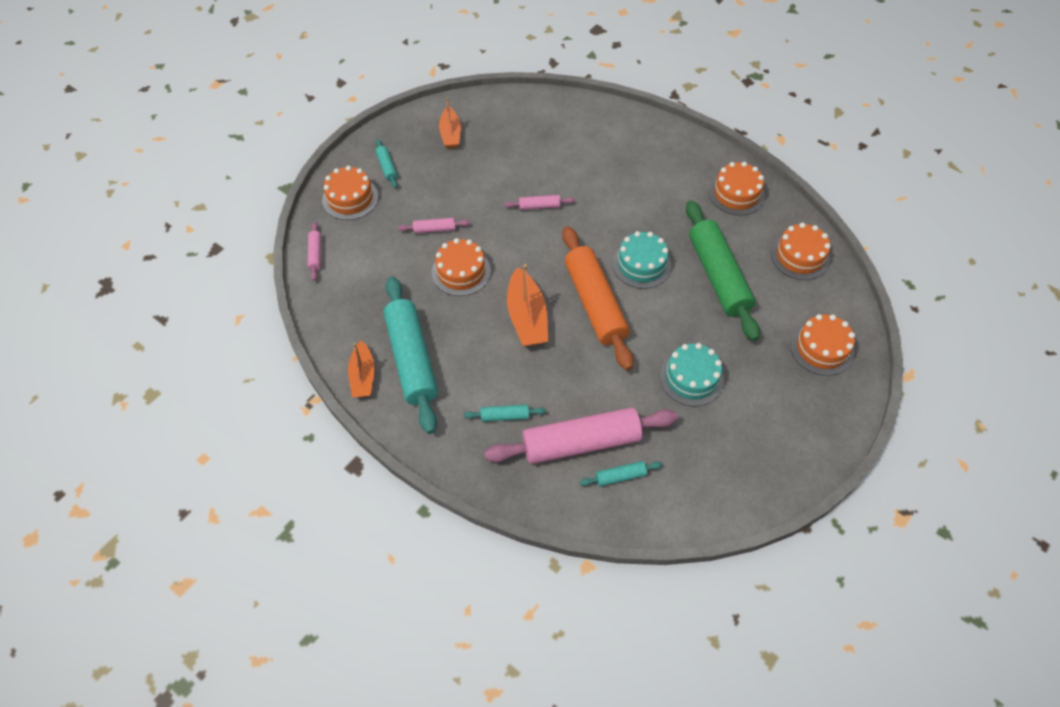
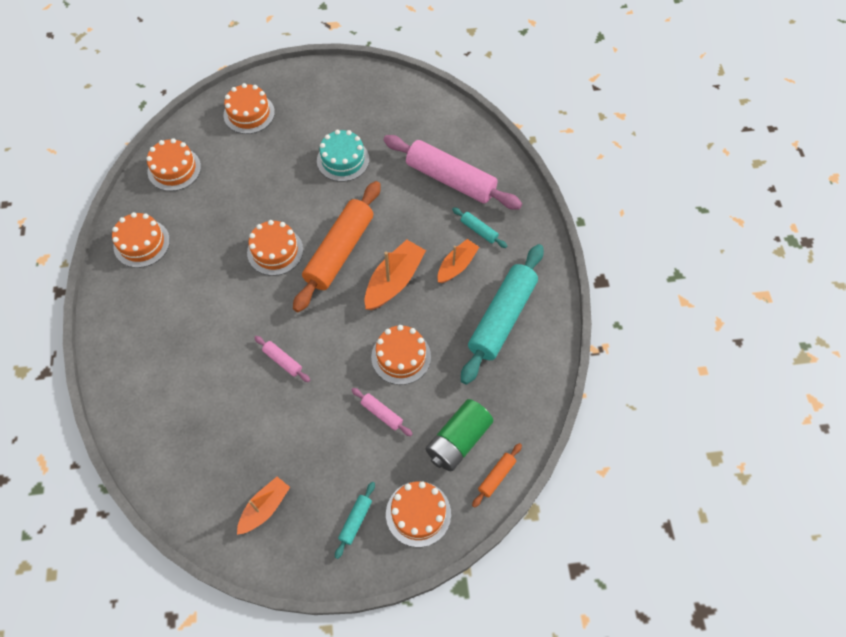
camera: 135 degrees left, 5 degrees up
(315, 254) = (496, 476): pink rolling pin -> orange rolling pin
(363, 254) = (458, 440): none -> green battery
(363, 376) = (546, 334): orange boat -> orange boat (457, 265)
(620, 476) = (449, 146): turquoise rolling pin -> none
(641, 264) = (275, 251): turquoise cake -> orange cake
(718, 276) = (240, 201): green rolling pin -> none

